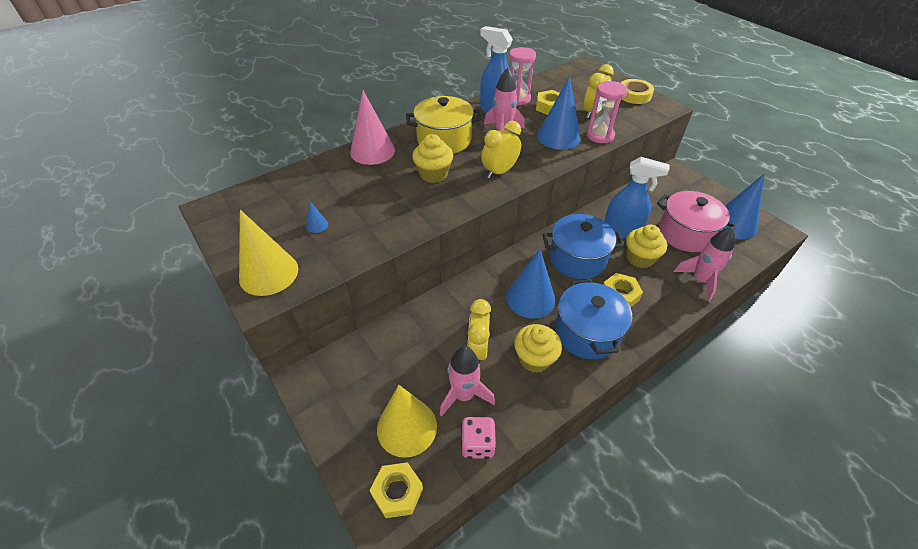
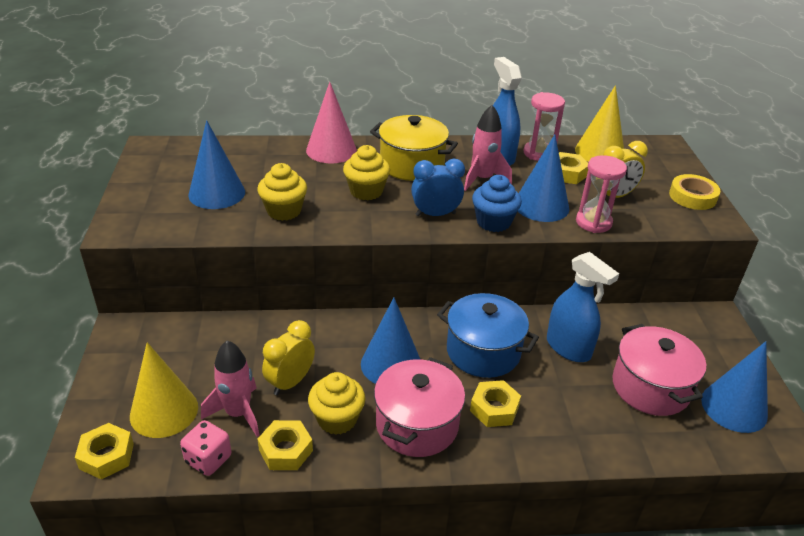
camera: 30 degrees right, 10 degrees down
(269, 273) = (141, 214): yellow cone -> yellow cone (599, 152)
(317, 225) = (217, 193): blue cone -> blue cone, size x2.44
(499, 172) = (435, 214): yellow clock -> blue clock
(523, 403) = (286, 450): none -> yellow nut
(542, 161) = (493, 222): none -> blue cupcake
(587, 333) = (417, 425): blue pot -> pink pot
(640, 258) = (560, 385): yellow cupcake -> yellow cupcake (284, 211)
(700, 280) = (613, 443): pink rocket -> none

